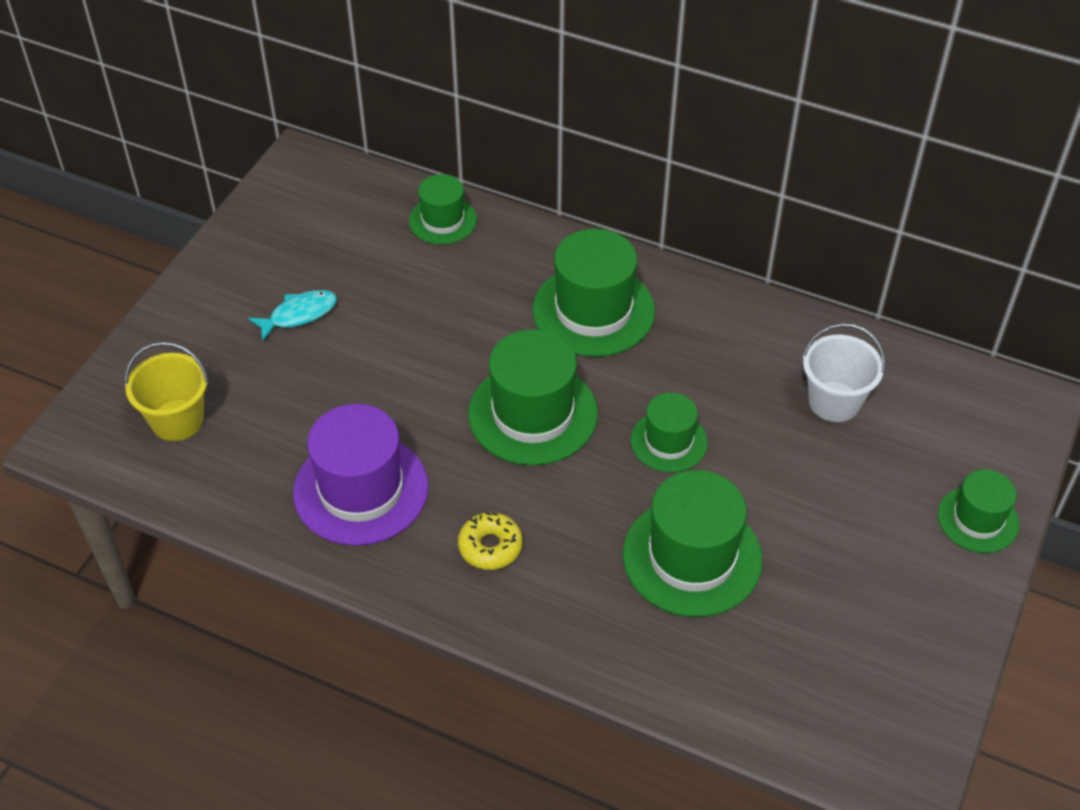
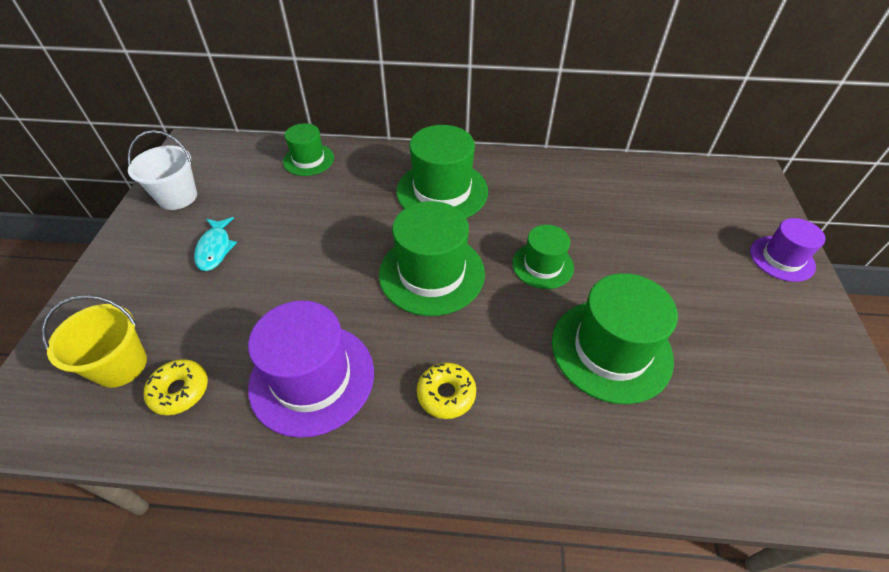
camera: 20 degrees left, 0 degrees up
(229, 463) = (180, 391): none -> yellow donut
(299, 315) = (215, 249): turquoise fish -> turquoise fish turned 135 degrees clockwise
(834, 401) = (636, 207): white bucket -> white bucket (177, 197)
(978, 519) = (782, 258): green hat -> purple hat

